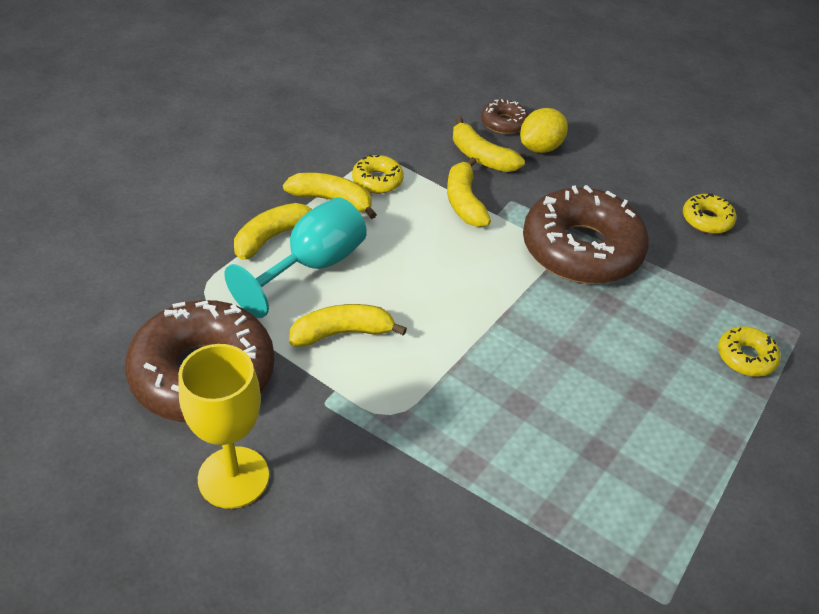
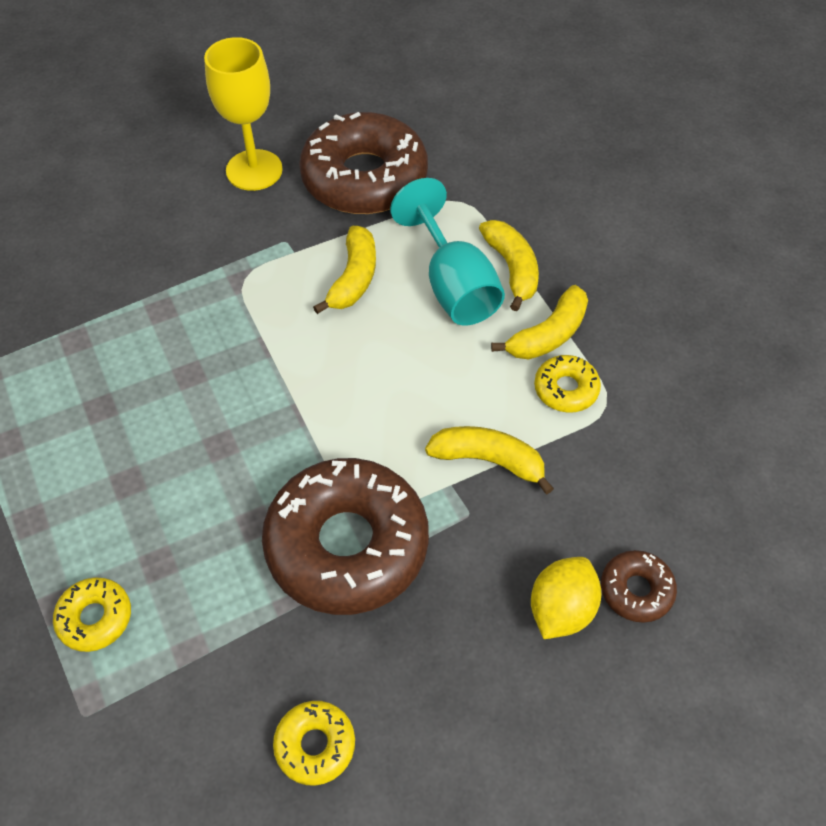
camera: 120 degrees right, 10 degrees up
(481, 157) = (569, 522): yellow banana -> none
(540, 147) = (561, 609): yellow lemon -> yellow lemon turned 45 degrees clockwise

